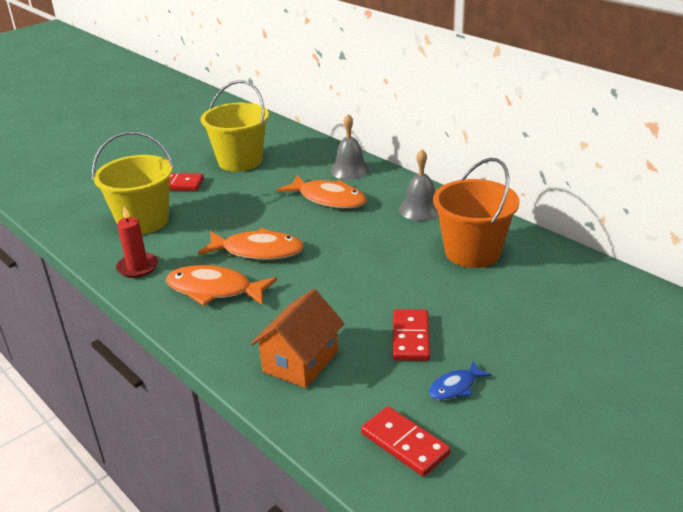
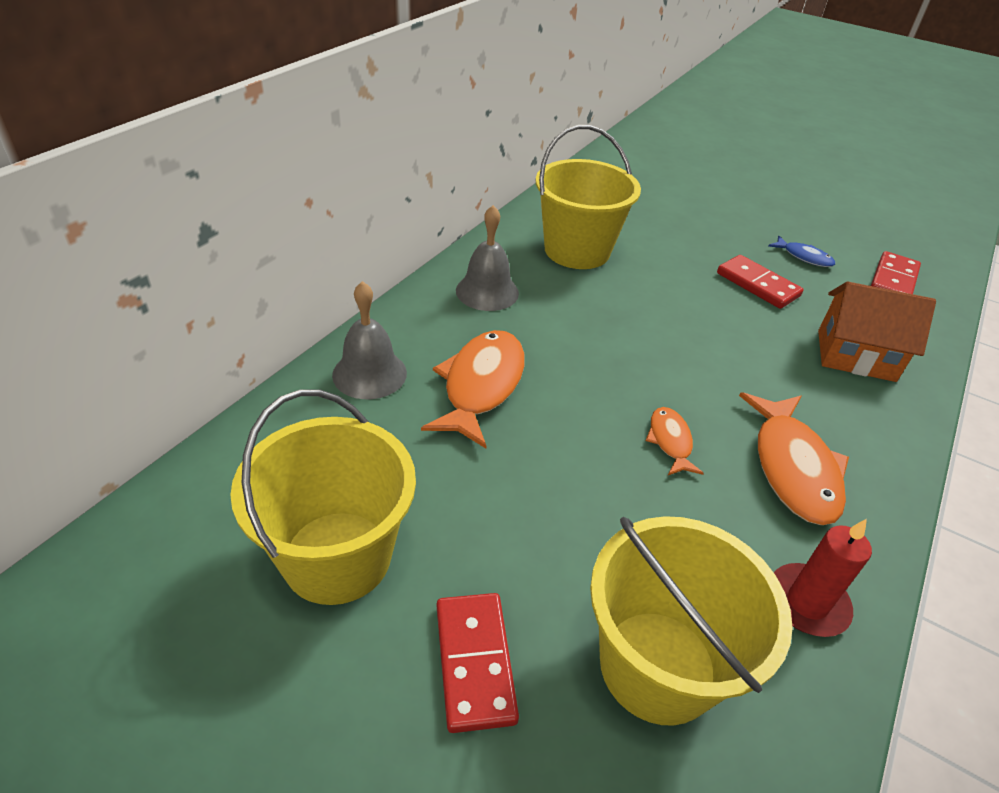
camera: 110 degrees left, 10 degrees up
(257, 251) = (670, 441): orange fish -> orange fish, size x0.52
(410, 337) = (757, 285): red domino -> red domino turned 60 degrees clockwise
(472, 252) = (577, 250): orange bucket -> yellow bucket

